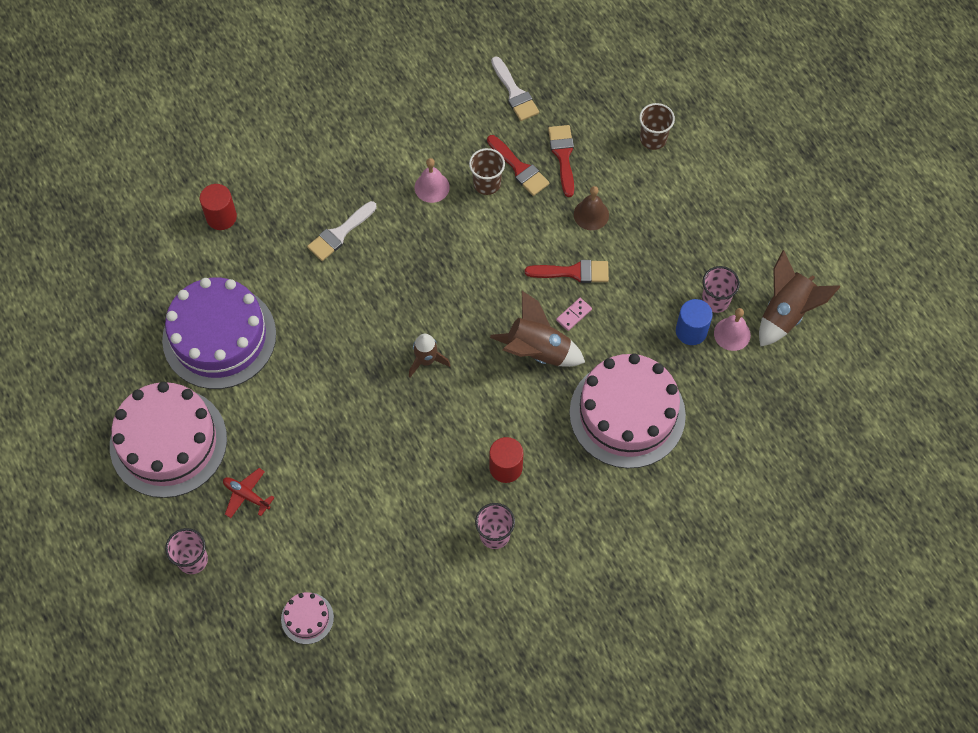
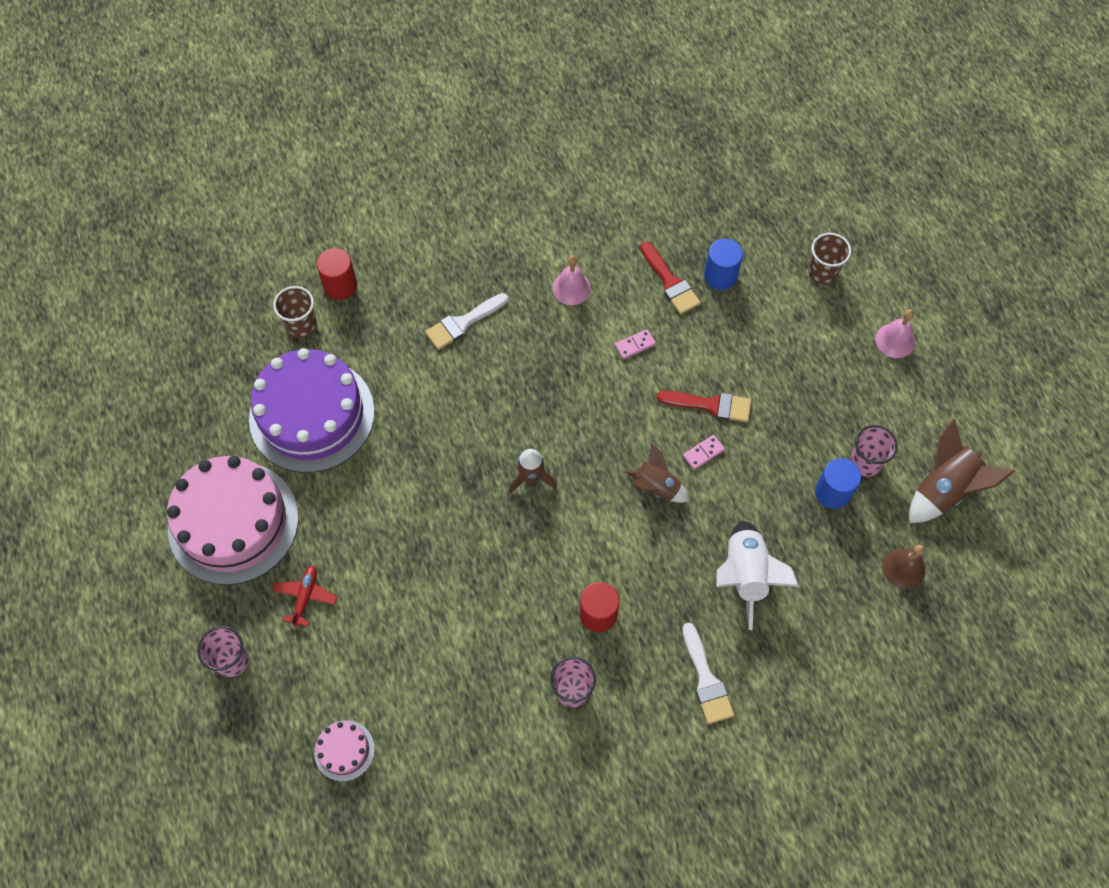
camera: 10 degrees right, 0 degrees up
(246, 495) = (305, 596): red plane -> red plane turned 60 degrees clockwise
(487, 183) = (632, 293): brown cup -> brown cup (301, 325)
(497, 229) = (635, 345): none -> pink domino
(515, 93) = (679, 201): white brush -> white brush (706, 680)
(538, 351) = (656, 487): brown rocket -> brown rocket, size x0.65
(563, 156) = (720, 276): red brush -> blue cylinder
(591, 214) = (741, 344): brown bell -> brown bell (903, 568)
(627, 413) = (745, 575): pink cake -> white rocket
(732, 334) = (878, 503): pink bell -> pink bell (895, 340)

